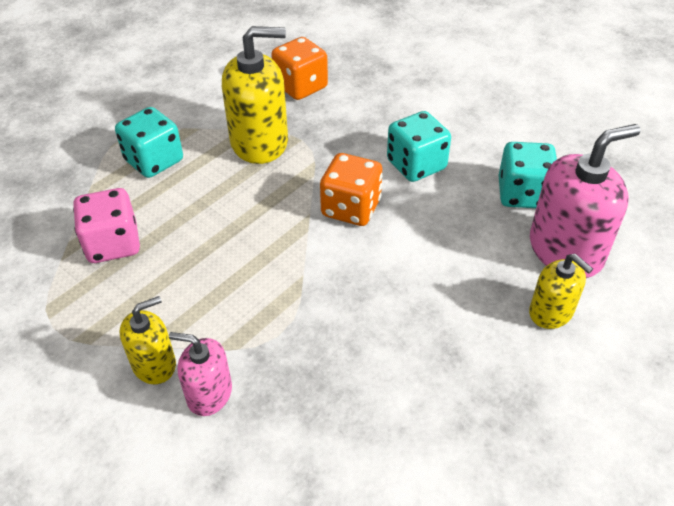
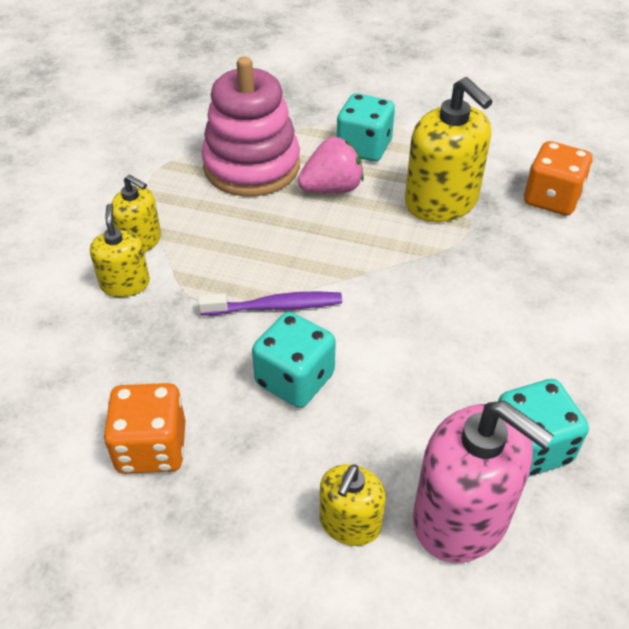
camera: 65 degrees right, 0 degrees up
(113, 244) = (252, 166): pink dice -> pink stacking toy
(191, 200) = (332, 189): none -> pink strawberry
(209, 393) = (125, 284): pink soap dispenser -> yellow soap dispenser
(312, 286) = (275, 306): none -> purple toothbrush
(351, 208) = (397, 299): orange dice -> orange dice (151, 448)
(416, 165) = (503, 331): turquoise dice -> turquoise dice (294, 379)

